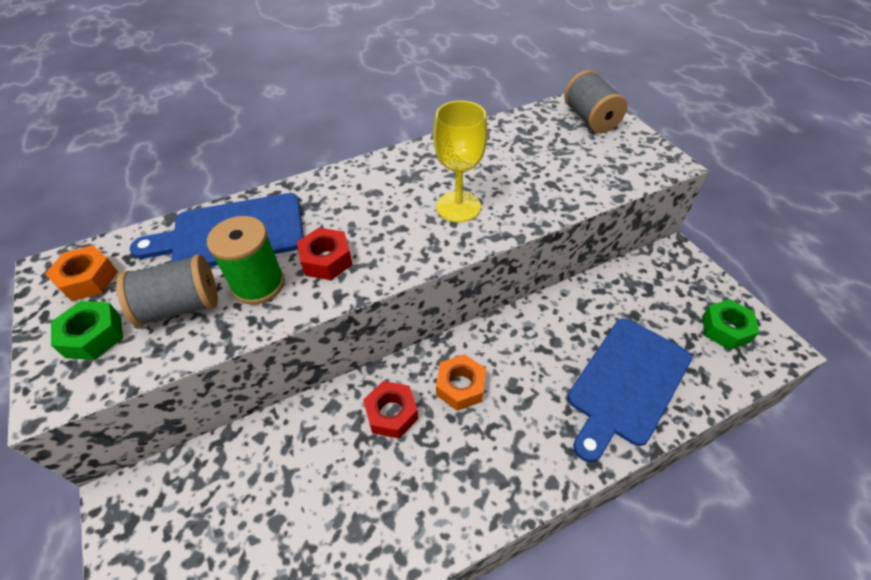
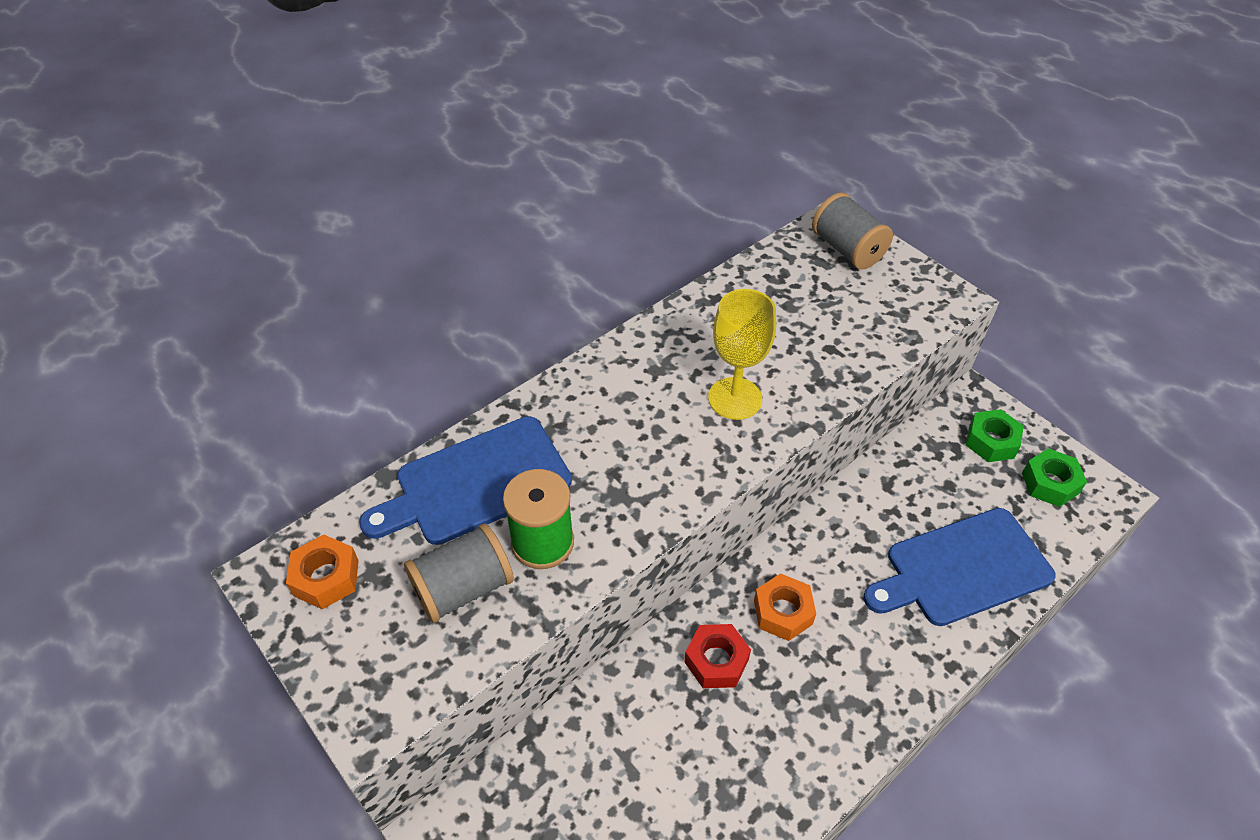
camera: 15 degrees left, 0 degrees up
(93, 336) = (377, 645): green nut -> green nut (991, 441)
(326, 260) = (609, 496): red nut -> none
(627, 383) = (962, 569): blue cutting board -> blue cutting board turned 45 degrees clockwise

